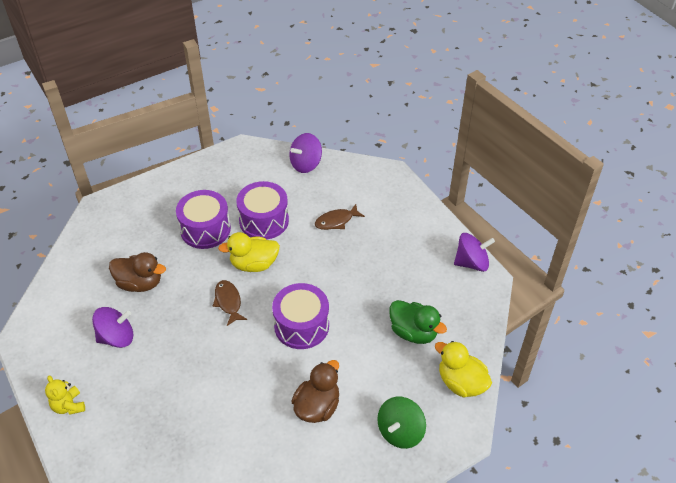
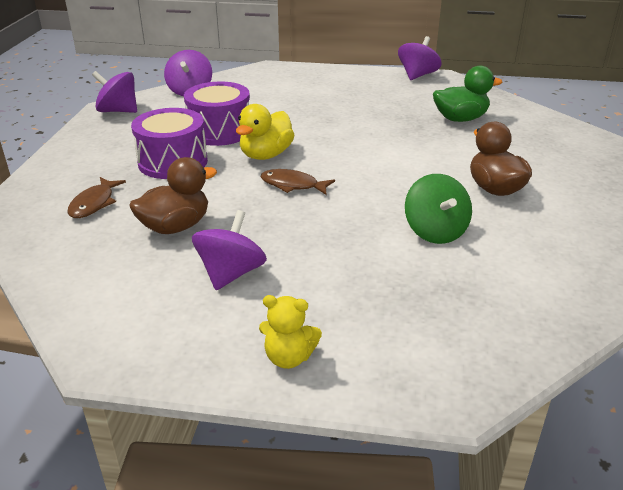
camera: 50 degrees left, 15 degrees down
(243, 156) = (118, 111): none -> purple spinning top
(301, 326) = (382, 161): purple drum -> none
(336, 221) = (282, 103): brown fish -> brown fish (94, 204)
(400, 431) = (568, 162): green spinning top -> green spinning top (435, 231)
(461, 383) = (540, 121): yellow duck -> none

